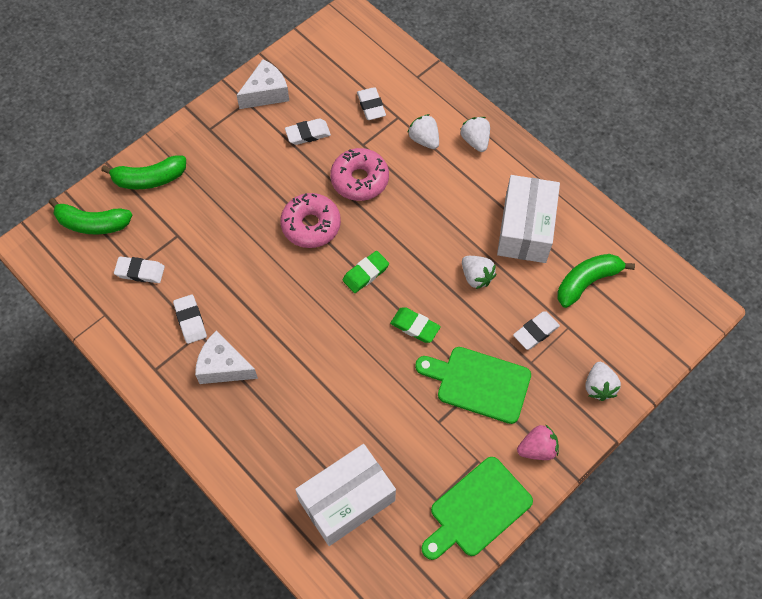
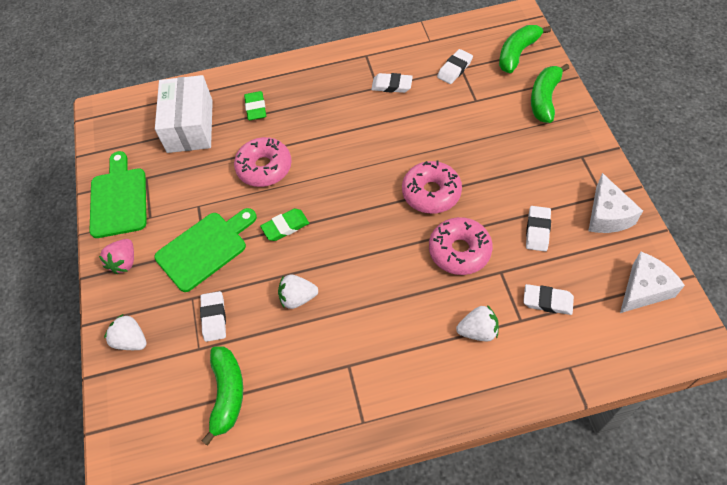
camera: 125 degrees right, 5 degrees down
(223, 366) = (340, 92): white cheese -> white cheese (644, 289)
(360, 386) = (264, 167): none -> pink donut
(365, 273) = (358, 213): green eraser -> green eraser (256, 108)
(475, 141) = (450, 381): white strawberry -> none
(525, 229) = (318, 370): white box -> none

